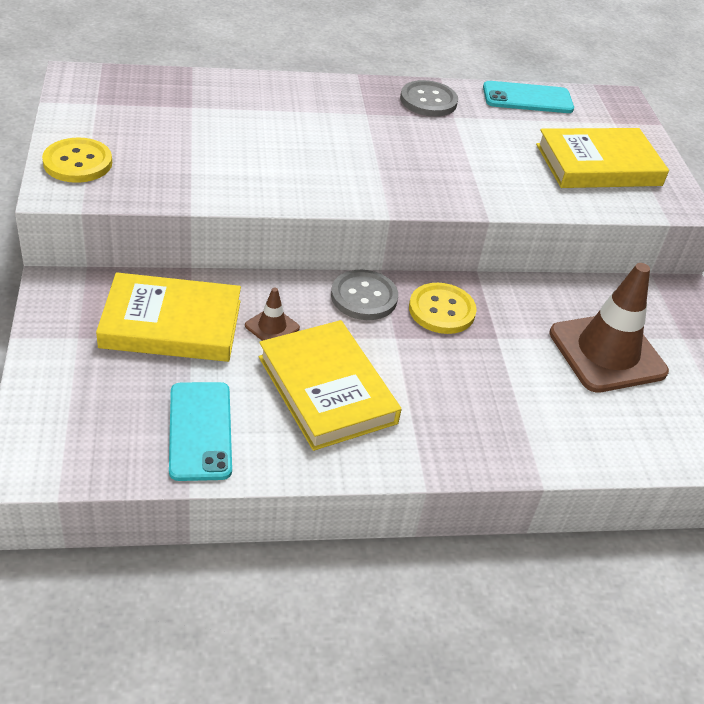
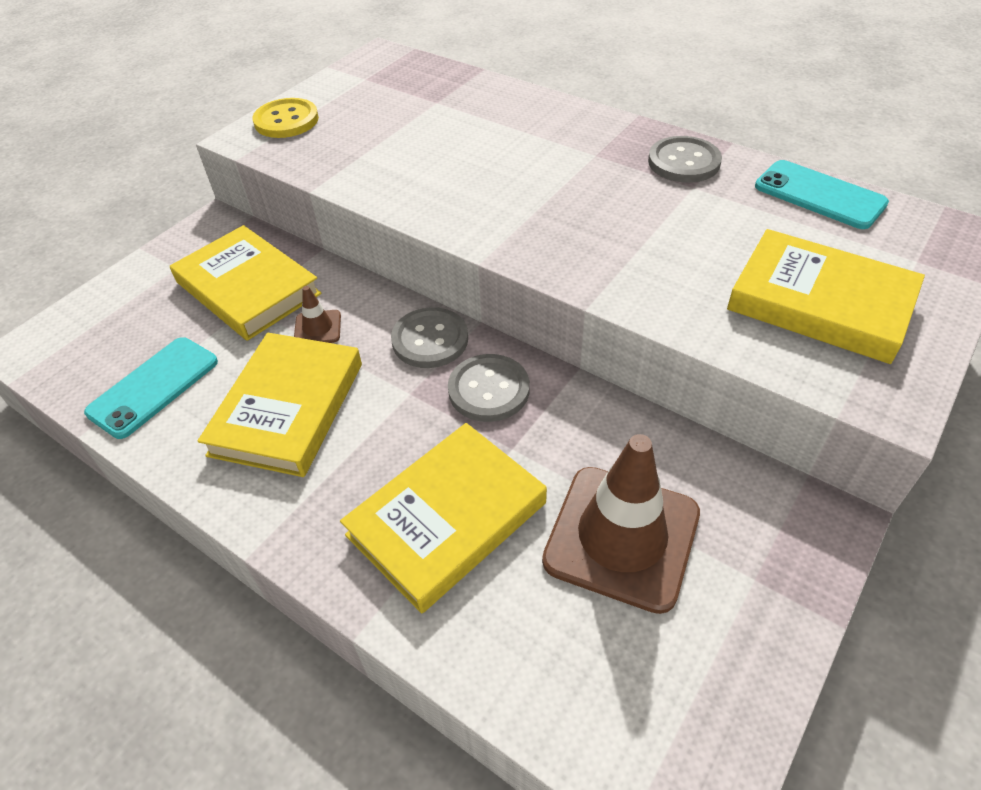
camera: 50 degrees right, 5 degrees up
(441, 310) = (489, 390): yellow button -> grey button
(511, 396) = (447, 519): none -> yellow book

